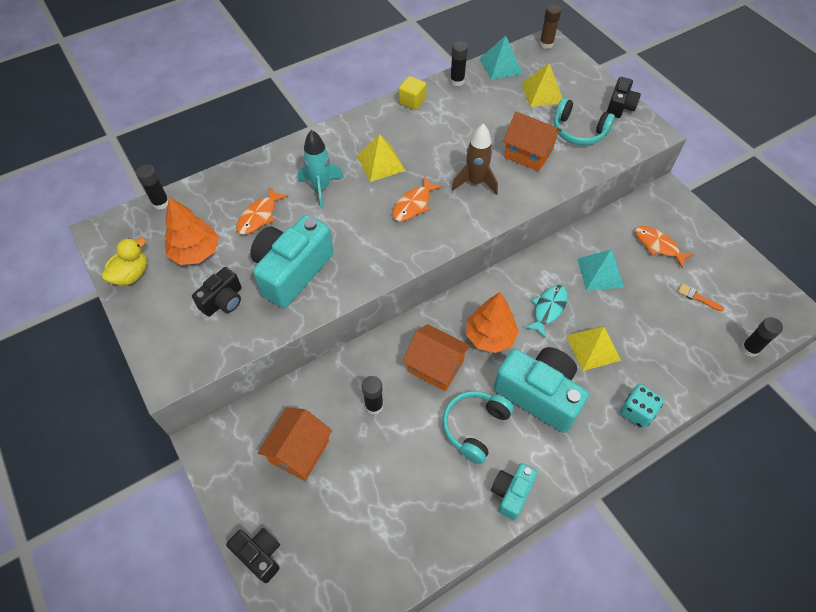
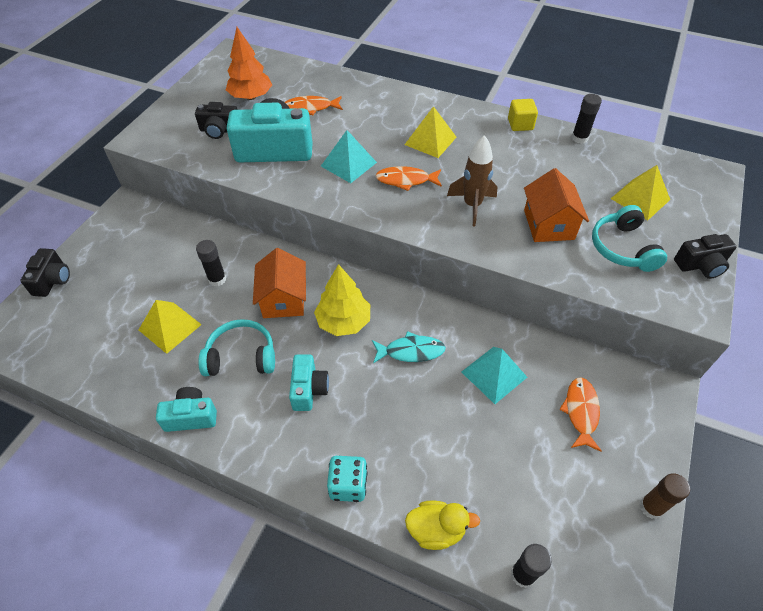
camera: 55 degrees right, 5 degrees down
(131, 275) = (208, 81): yellow duck -> yellow duck (436, 530)
(161, 203) = (279, 61): black glue stick -> none
(299, 451) = (149, 257): orange house -> none
(321, 188) = (369, 123): turquoise rocket -> none
(490, 336) = (343, 321): orange tree -> yellow tree
(501, 66) = (637, 155): turquoise pyramid -> turquoise pyramid (348, 164)
(539, 394) = (308, 389): turquoise camera -> turquoise camera, size x0.54
(546, 44) = (710, 172): brown glue stick -> brown glue stick (651, 507)
(593, 347) = (396, 410): yellow pyramid -> yellow pyramid (170, 327)
(697, 297) = (546, 483): orange brush -> none

